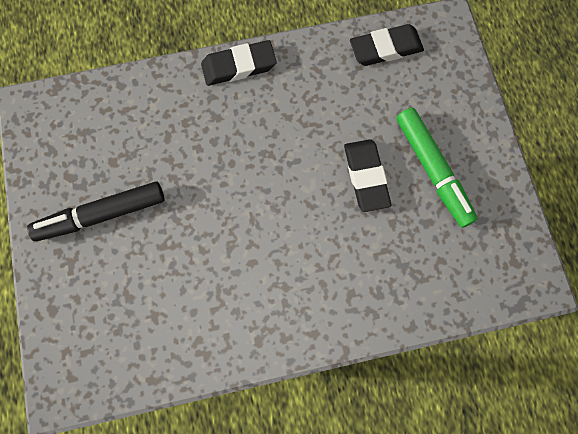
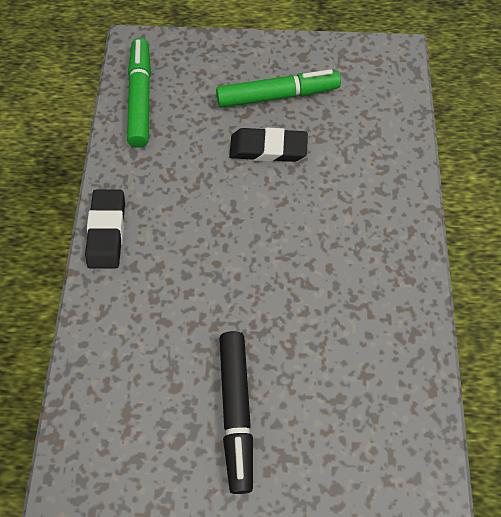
camera: 75 degrees left, 10 degrees down
(386, 48) = (140, 98): black eraser -> green marker

